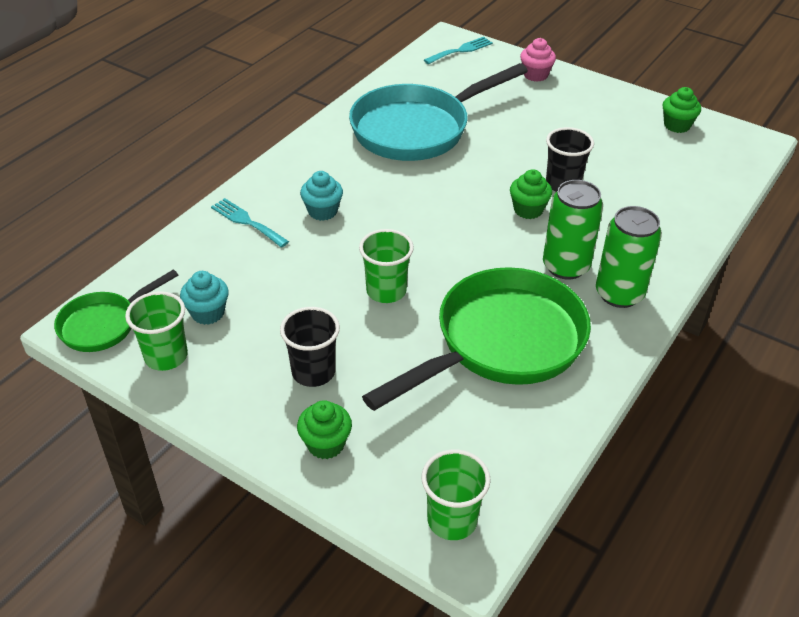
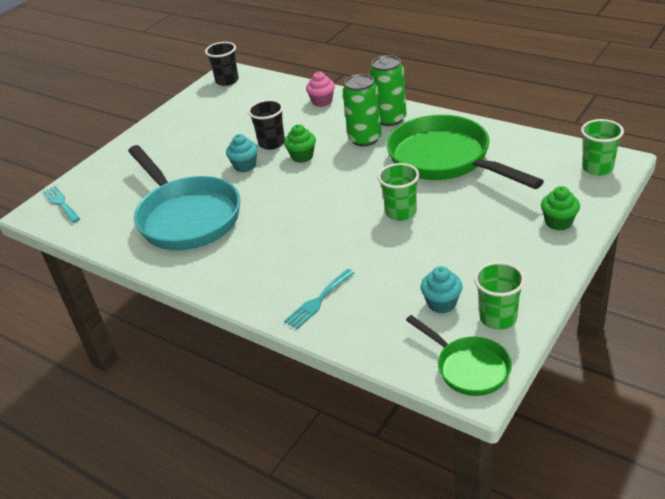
camera: 85 degrees left, 5 degrees down
(313, 372) = (494, 236): black cup -> black cup (227, 81)
(322, 211) = (303, 257): turquoise cupcake -> turquoise cupcake (245, 166)
(535, 75) = (117, 161): pink cupcake -> pink cupcake (322, 101)
(677, 125) = (204, 100): green cupcake -> none

